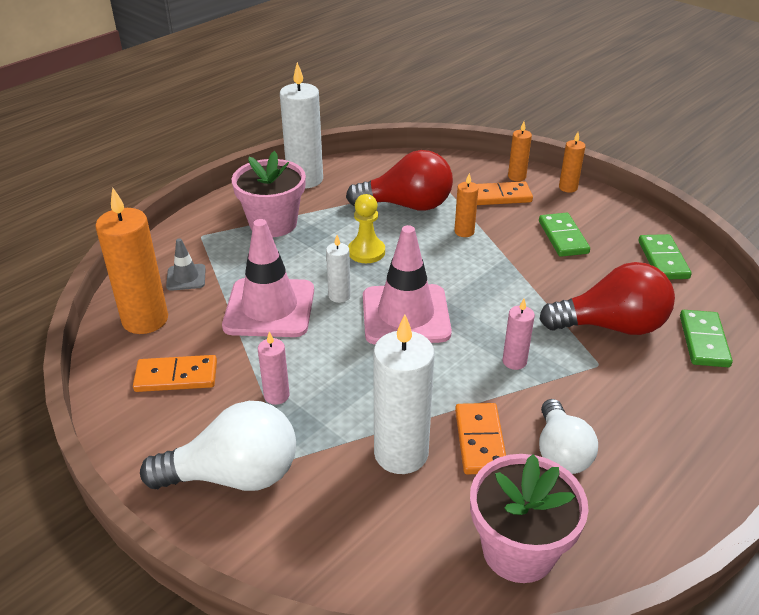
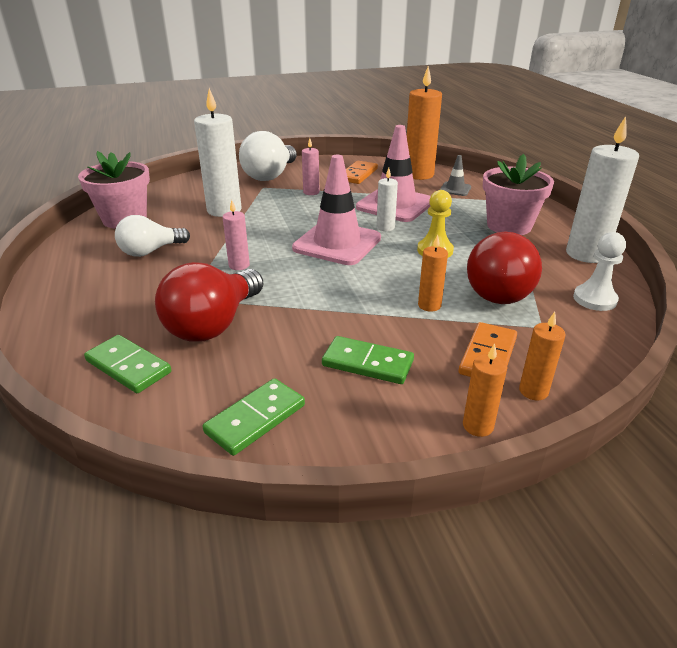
camera: 120 degrees right, 5 degrees down
(382, 169) = (594, 299): none -> white pawn
(480, 441) = (197, 232): orange domino -> none
(561, 452) = (150, 251): white light bulb -> white light bulb turned 60 degrees counterclockwise
(663, 260) = (255, 419): green domino -> green domino turned 75 degrees counterclockwise

